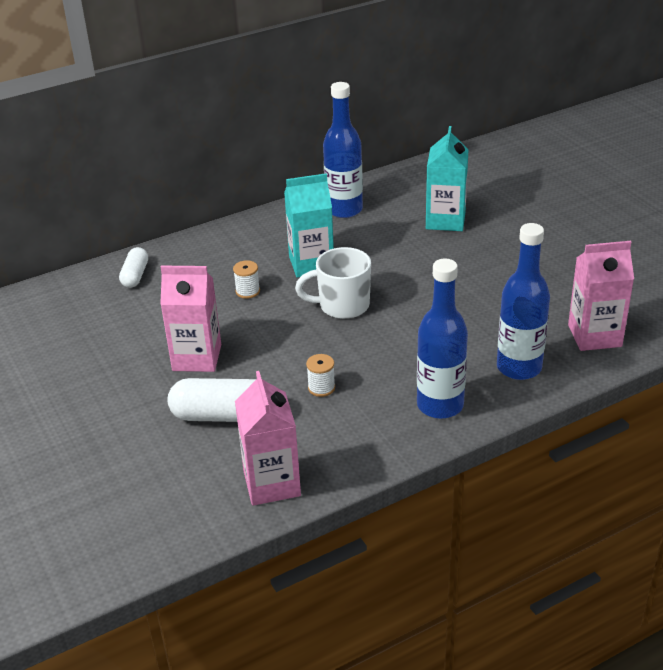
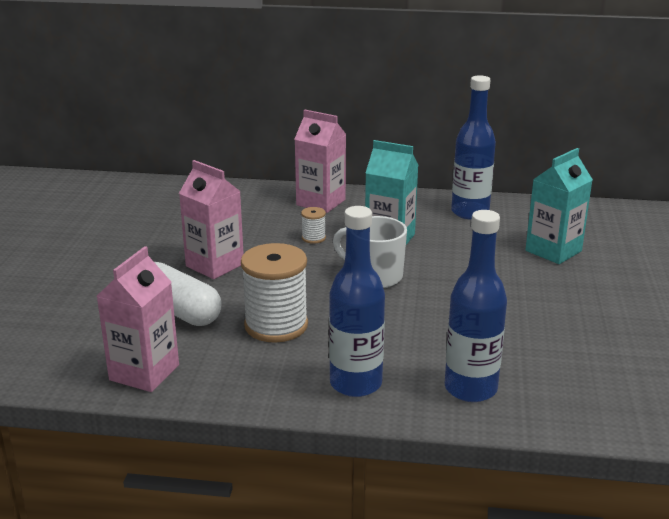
camera: 35 degrees right, 10 degrees down
(135, 275) = (248, 198): white capsule -> none
(321, 388) = (276, 325): white spool -> white spool, size x2.22
(594, 335) = (586, 397): pink carton -> pink carton (321, 202)

